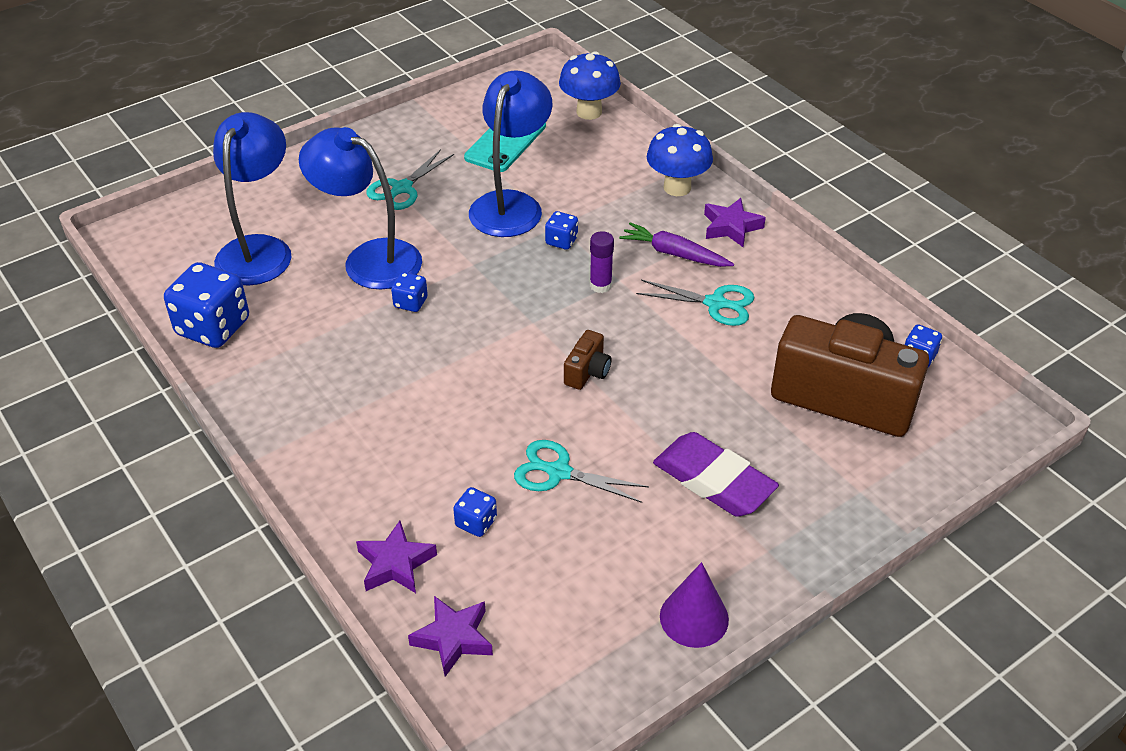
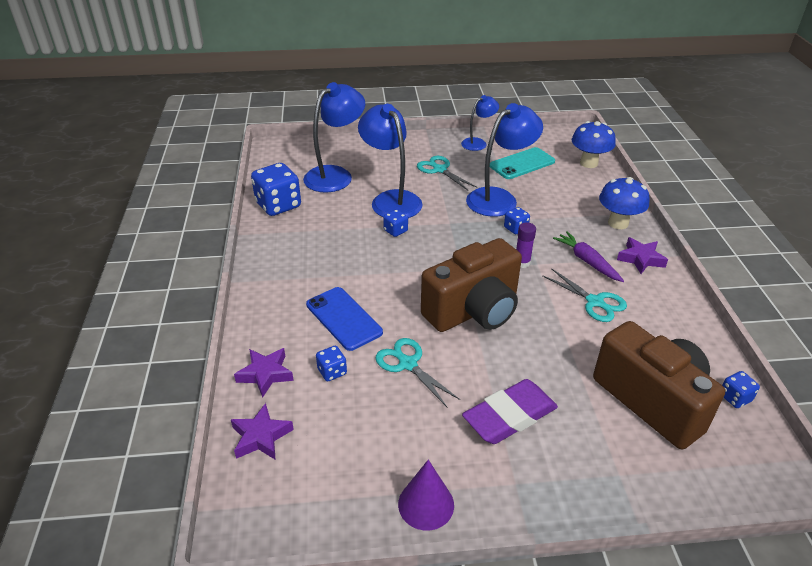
camera: 30 degrees right, 5 degrees down
(401, 189) = (439, 169): turquoise scissors -> turquoise scissors turned 75 degrees clockwise
(424, 128) = (478, 143): none -> blue lamp
(436, 450) = (343, 318): none -> blue phone
(587, 372) = (474, 311): brown camera -> brown camera, size x2.46
(713, 481) = (509, 416): purple eraser -> purple eraser turned 75 degrees clockwise

